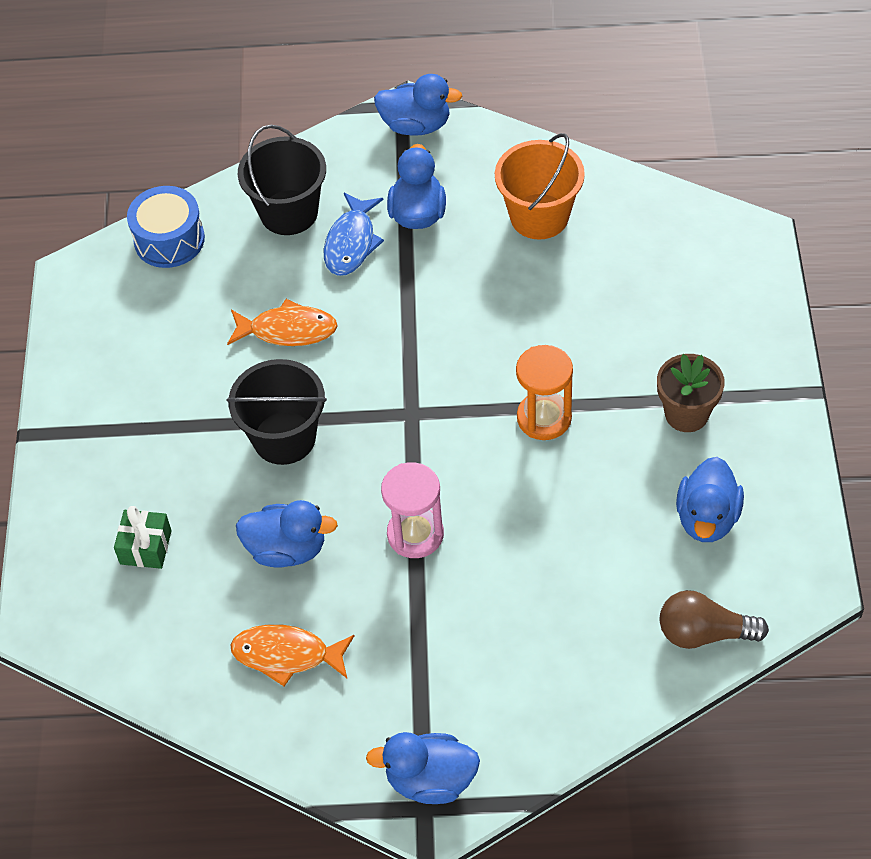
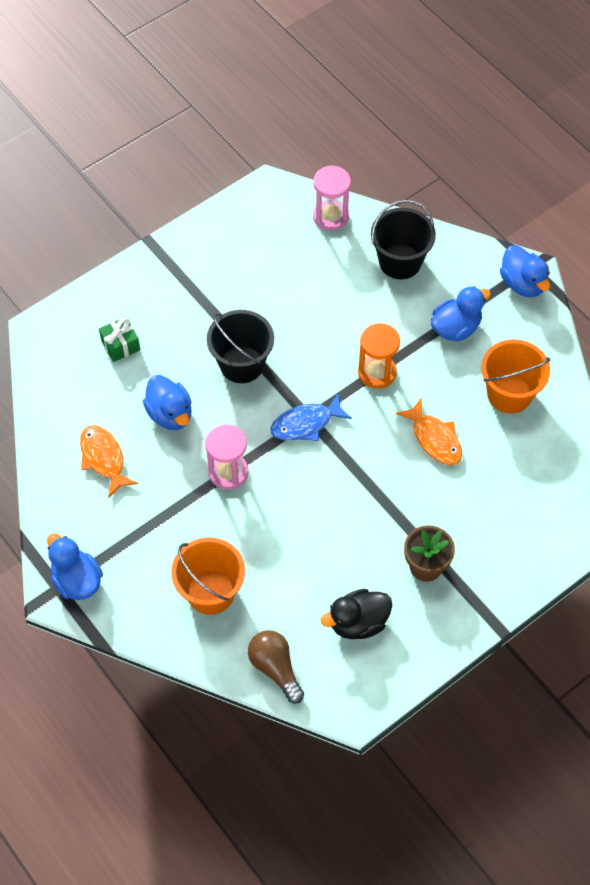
camera: 50 degrees right, 5 degrees up
(169, 240) = (330, 216): blue drum -> pink hourglass
(288, 330) = (316, 317): orange fish -> orange fish (434, 439)
(351, 243) = (405, 308): blue fish -> blue fish (306, 424)
(544, 418) = (361, 489): orange hourglass -> orange hourglass (377, 372)
(557, 643) = (210, 592): none -> orange bucket
(707, 518) = (358, 623): blue duck -> black duck

